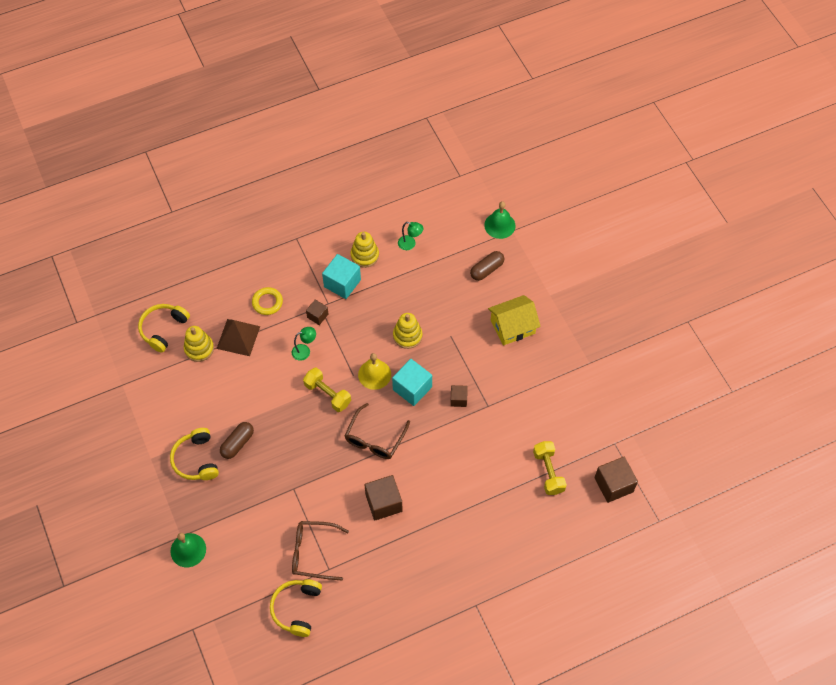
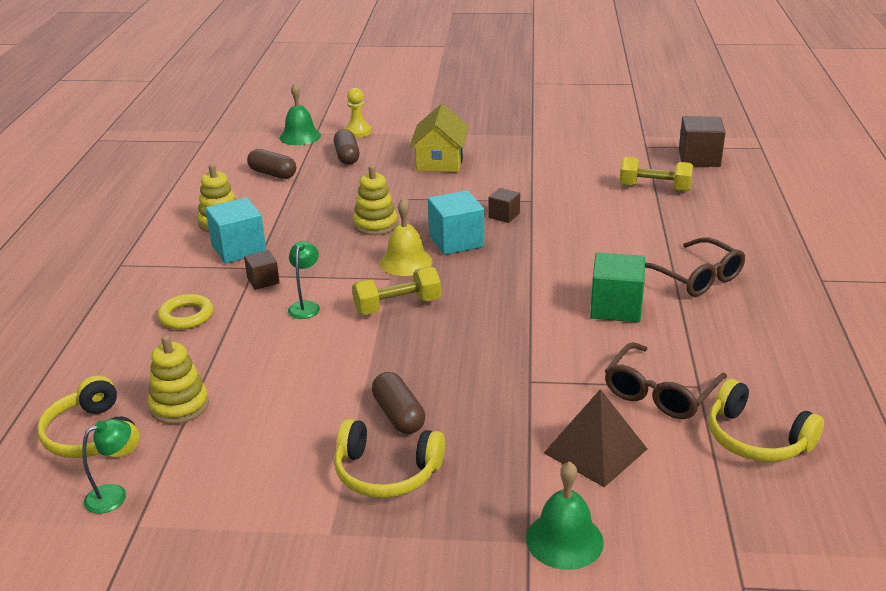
camera: 60 degrees left, 30 degrees down
(238, 337) = (209, 360): brown pyramid -> brown pyramid (595, 451)
(375, 438) = (505, 287): brown glasses -> brown glasses (695, 277)
(383, 503) = (615, 307): brown cube -> green cube
(410, 244) = (248, 190): green lamp -> green lamp (114, 495)
(438, 243) = (272, 174): none -> brown capsule
(527, 254) = (357, 132): none -> yellow pawn

